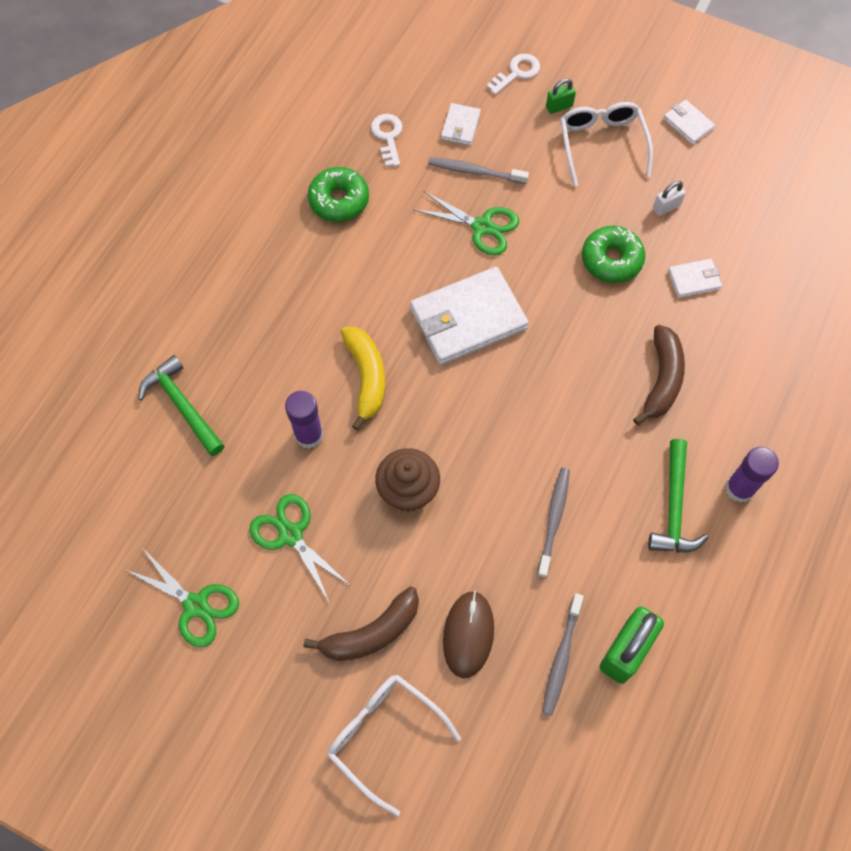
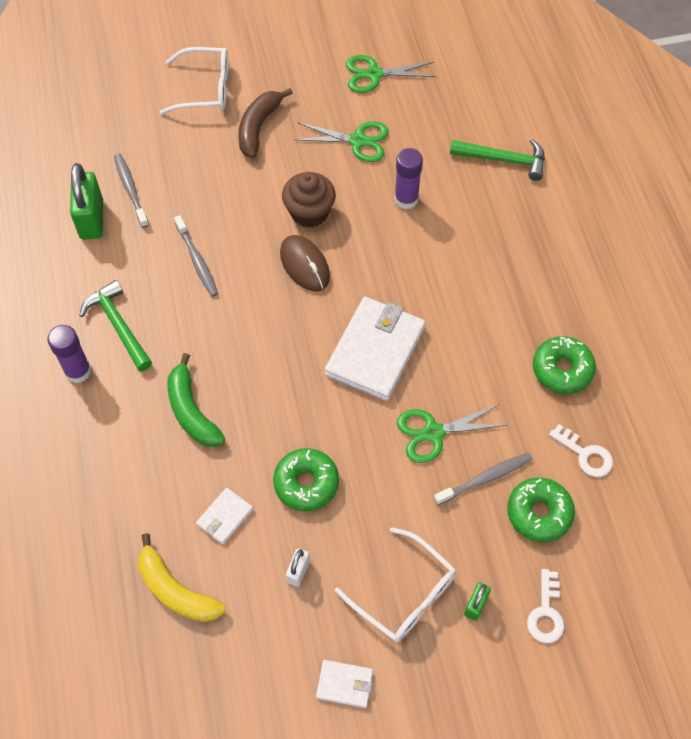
camera: 140 degrees right, 5 degrees down
(366, 377) = (406, 259): yellow banana -> yellow banana (176, 590)
(460, 126) = (539, 513): white wallet -> green donut
(468, 634) = (199, 164): brown mouse -> brown mouse (304, 265)
(662, 379) = (191, 411): brown banana -> green banana

